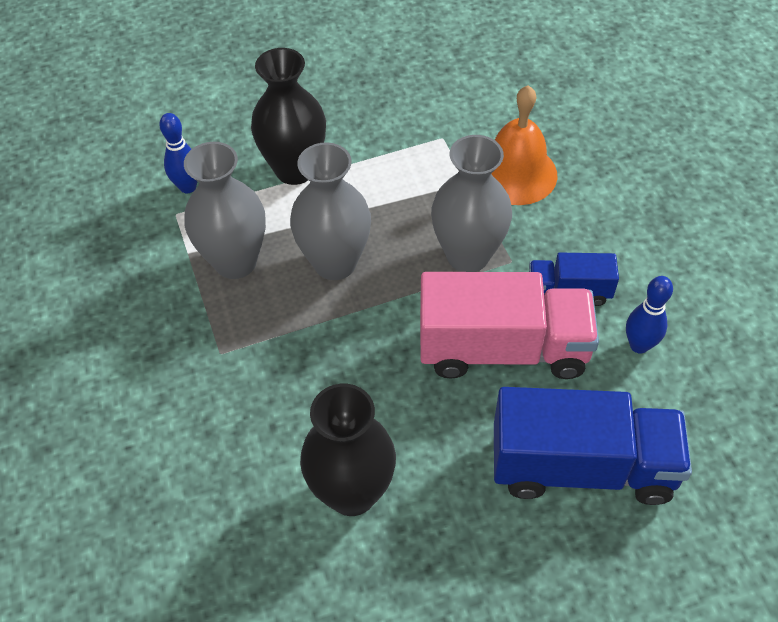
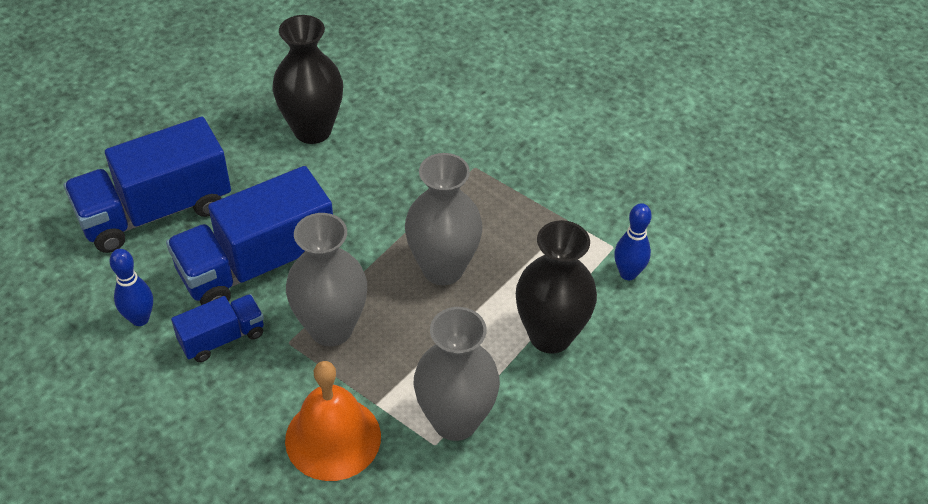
camera: 145 degrees right, 5 degrees down
(235, 262) = (525, 232): grey vase -> grey vase (455, 421)
(502, 349) = (257, 265): pink truck -> blue truck

